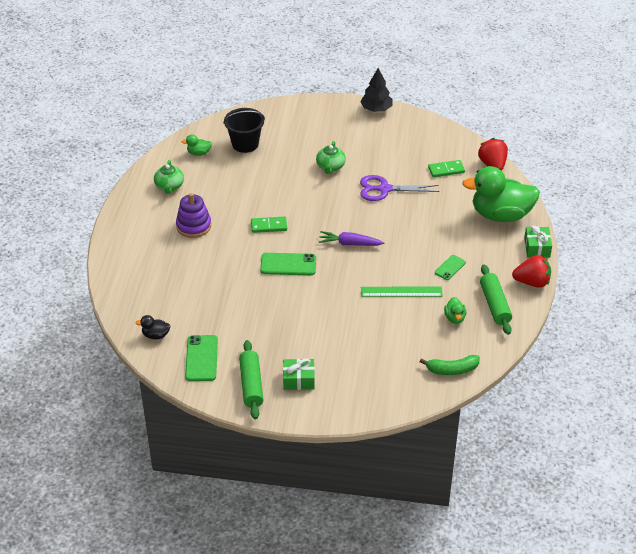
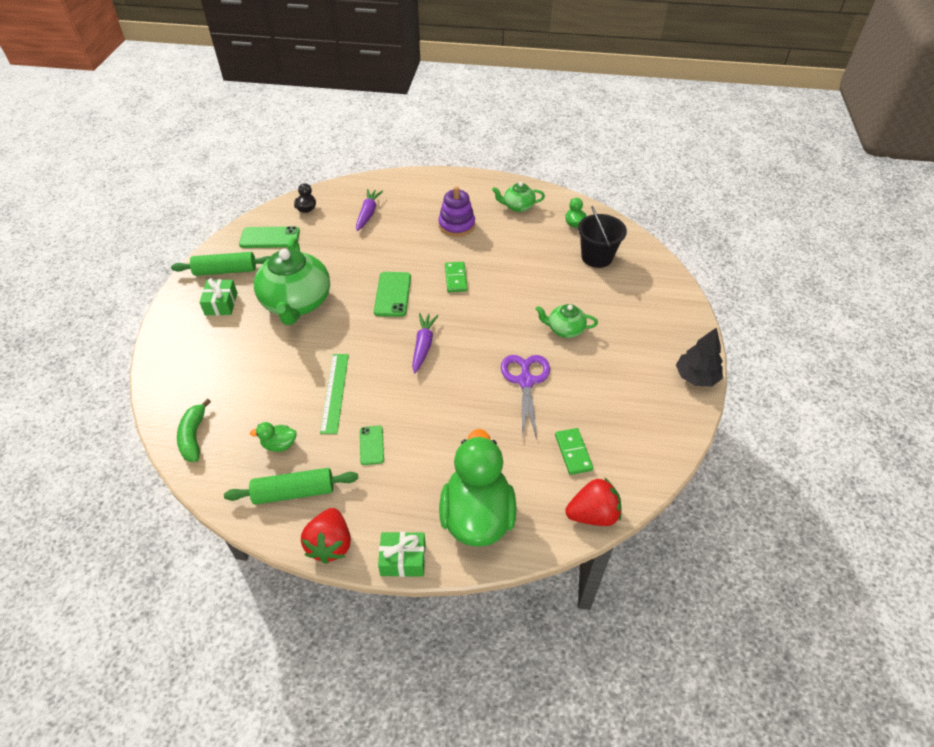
camera: 90 degrees right, 5 degrees up
(169, 288) = (368, 214): none -> purple carrot
(298, 326) = (296, 303): none -> green teapot
(450, 267) = (371, 445): green phone -> green phone turned 45 degrees clockwise

